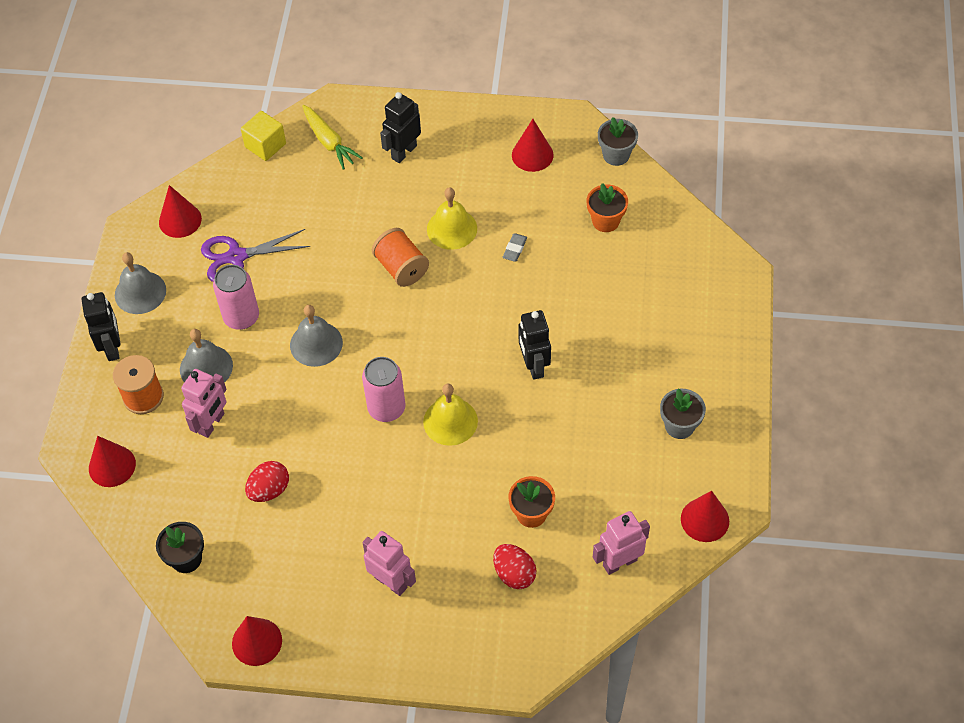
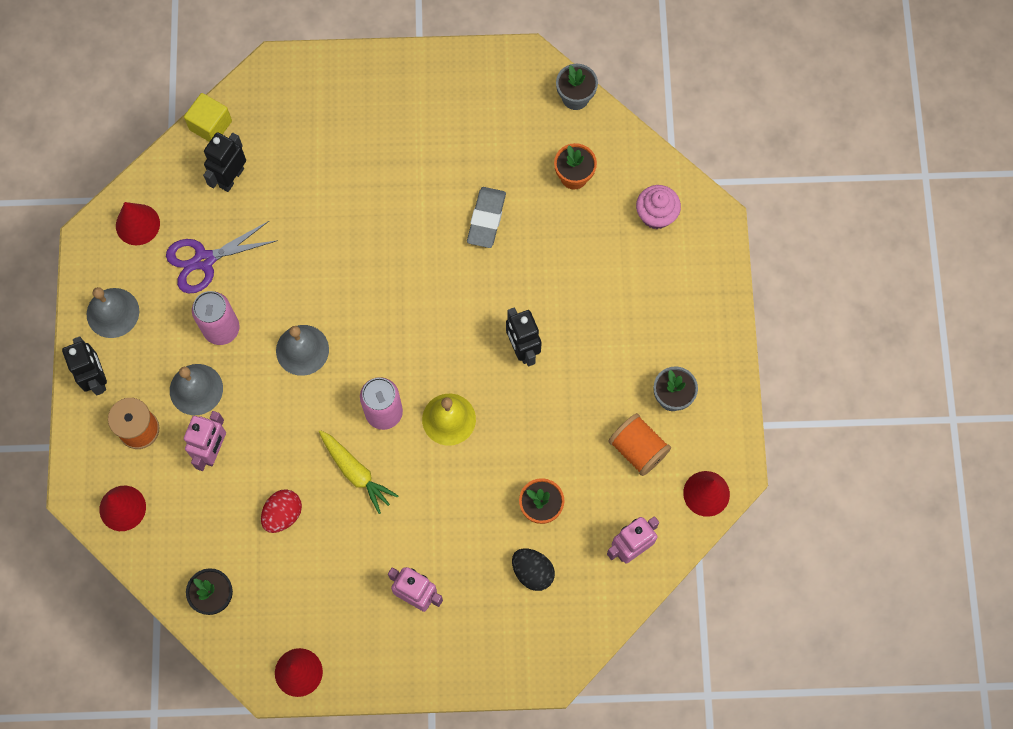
camera: 10 degrees left, 15 degrees up
(329, 142) = (277, 114): yellow carrot -> yellow carrot (356, 473)
(401, 268) = (374, 254): orange spool -> orange spool (638, 449)
(404, 152) = (356, 117): black robot -> black robot (231, 177)
(452, 228) = (419, 203): yellow bell -> none
(514, 249) = (486, 219): grey eraser -> grey eraser, size x1.80
(514, 574) = (532, 572): red egg -> black egg
(532, 155) = (489, 106): red cone -> none
(682, 262) = (656, 215): none -> pink cupcake

